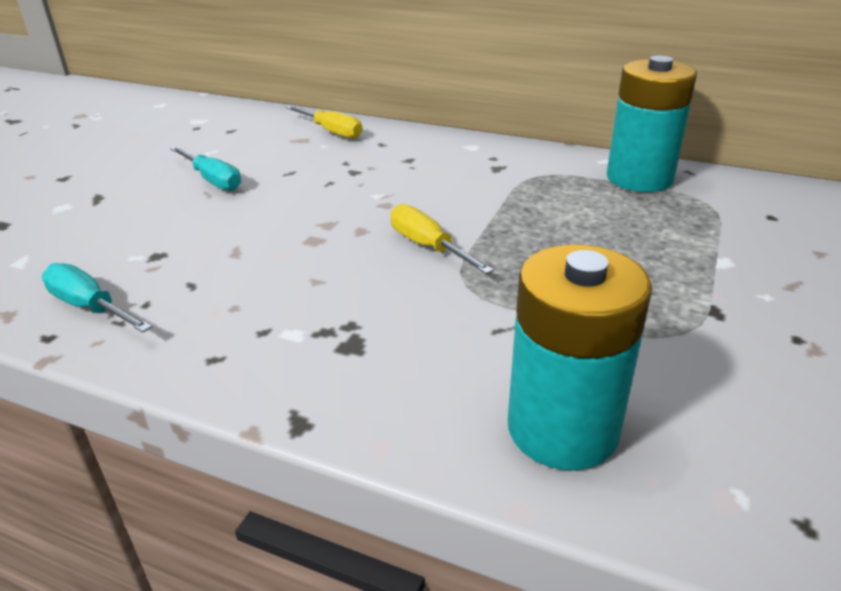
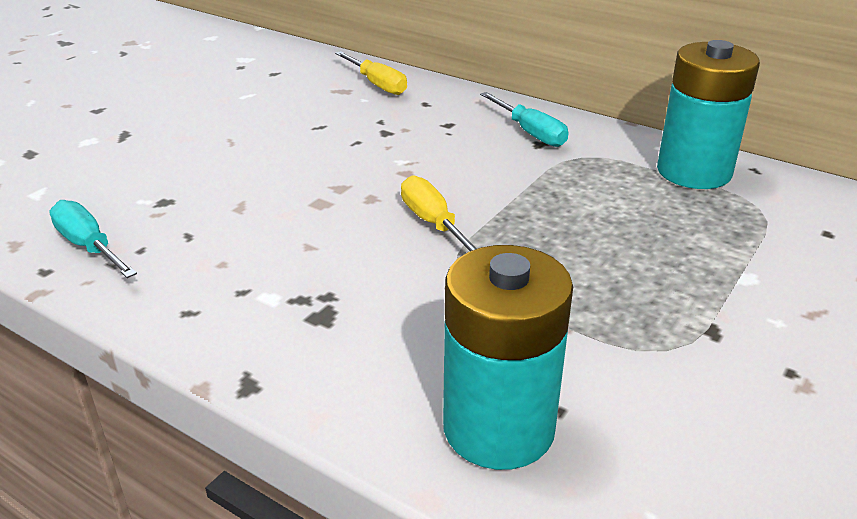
camera: 10 degrees right, 0 degrees up
(212, 180) = (240, 127): turquoise screwdriver -> turquoise screwdriver (530, 132)

